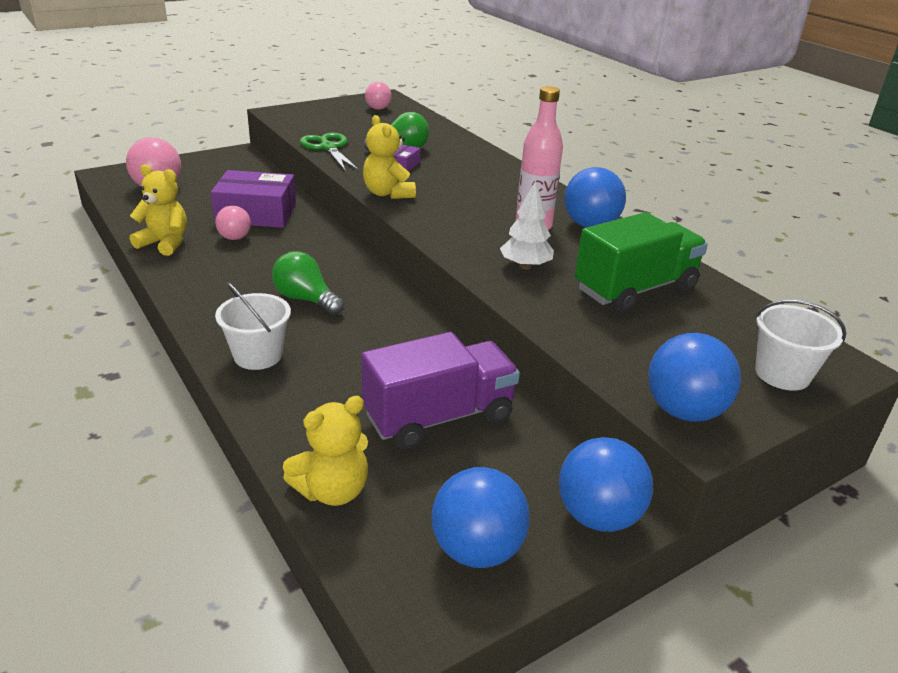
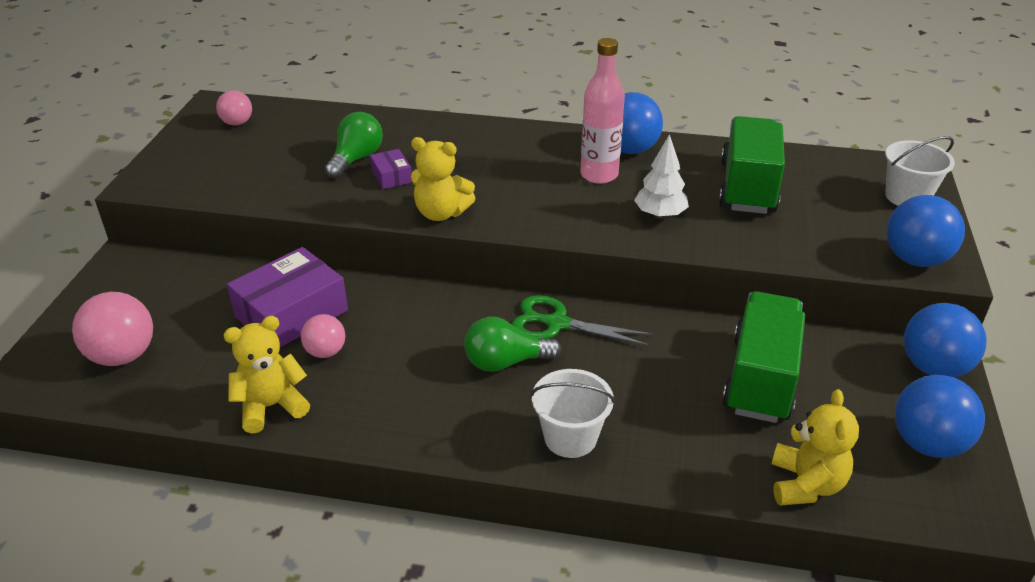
camera: 45 degrees left, 5 degrees up
(328, 148) = (288, 197): green scissors -> green scissors (557, 324)
(439, 417) = (760, 378): purple truck -> green truck

